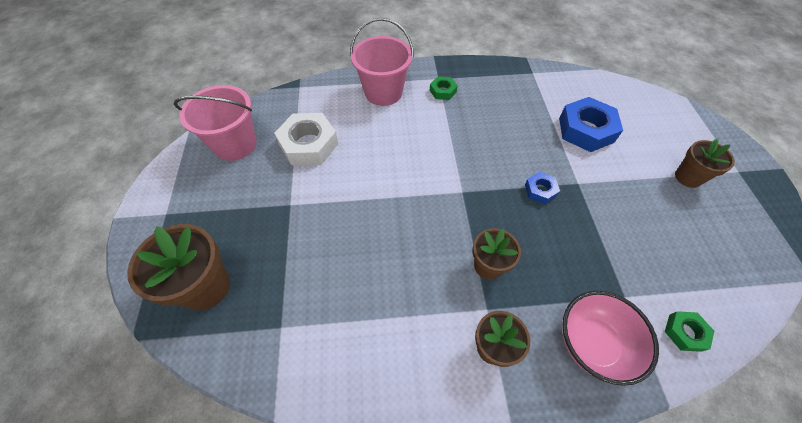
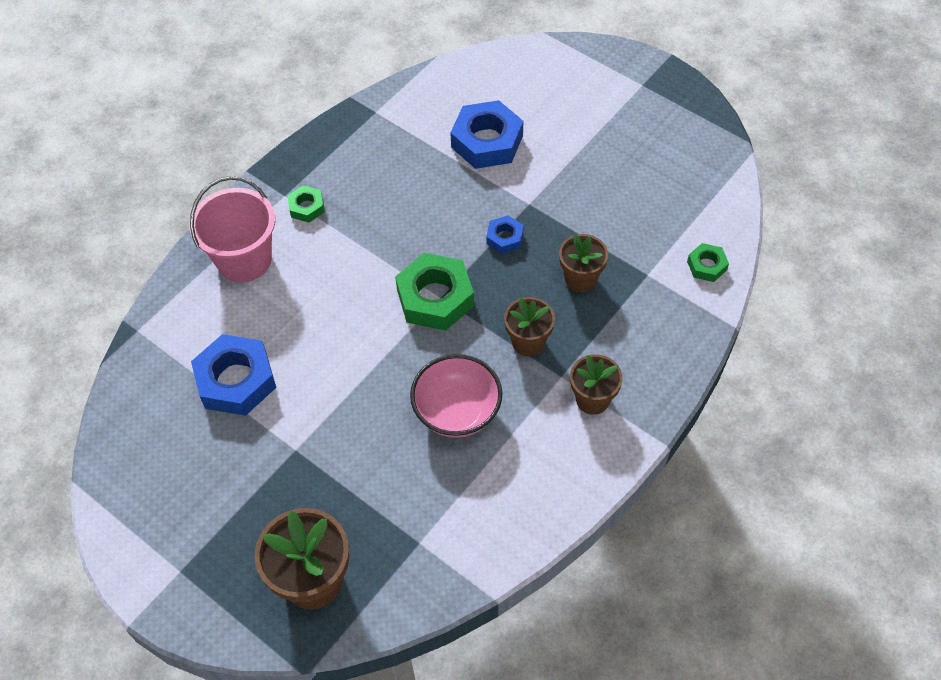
camera: 45 degrees left, 0 degrees up
(235, 144) = (154, 449): pink bucket -> none
(308, 144) = (236, 380): white nut -> blue nut
(459, 190) = (435, 298): none -> green nut
(592, 343) = (655, 331): pink bowl -> pink bowl (457, 412)
(688, 177) = (609, 123): brown flower pot -> brown flower pot (580, 279)

